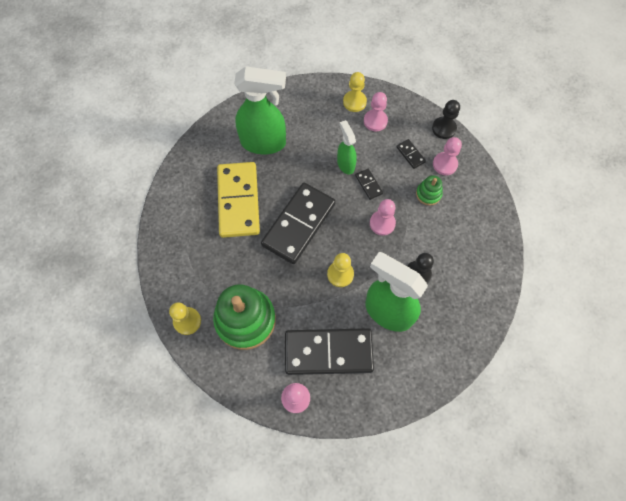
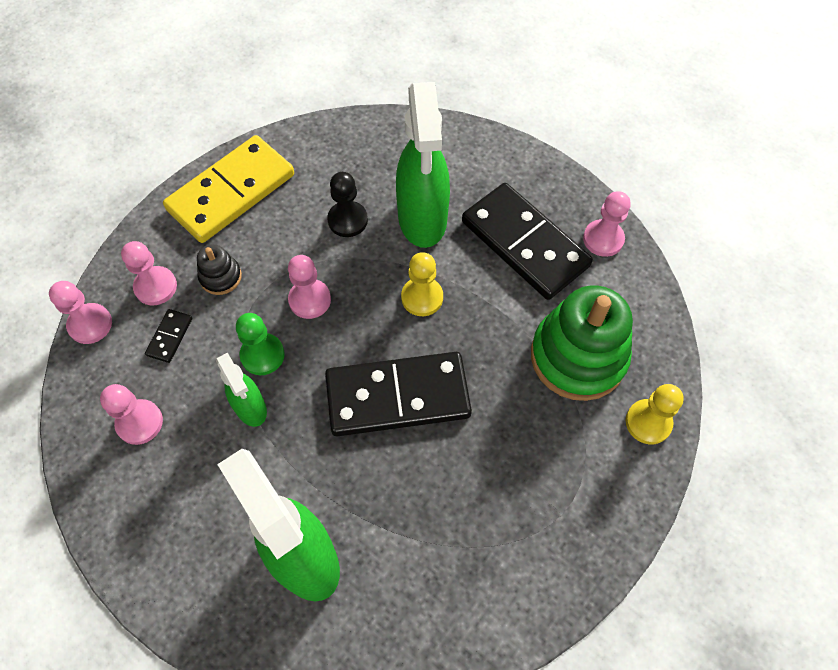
camera: 130 degrees left, 5 degrees down
(238, 201) = (433, 507): yellow domino -> yellow domino (231, 192)
(345, 164) = (251, 408): green spray bottle -> green spray bottle turned 60 degrees counterclockwise
(354, 102) = (121, 479): yellow pawn -> none
(368, 185) = (262, 355): black domino -> green pawn
(428, 194) = (220, 277): green stacking toy -> black stacking toy
(444, 128) = (90, 324): black pawn -> pink pawn

